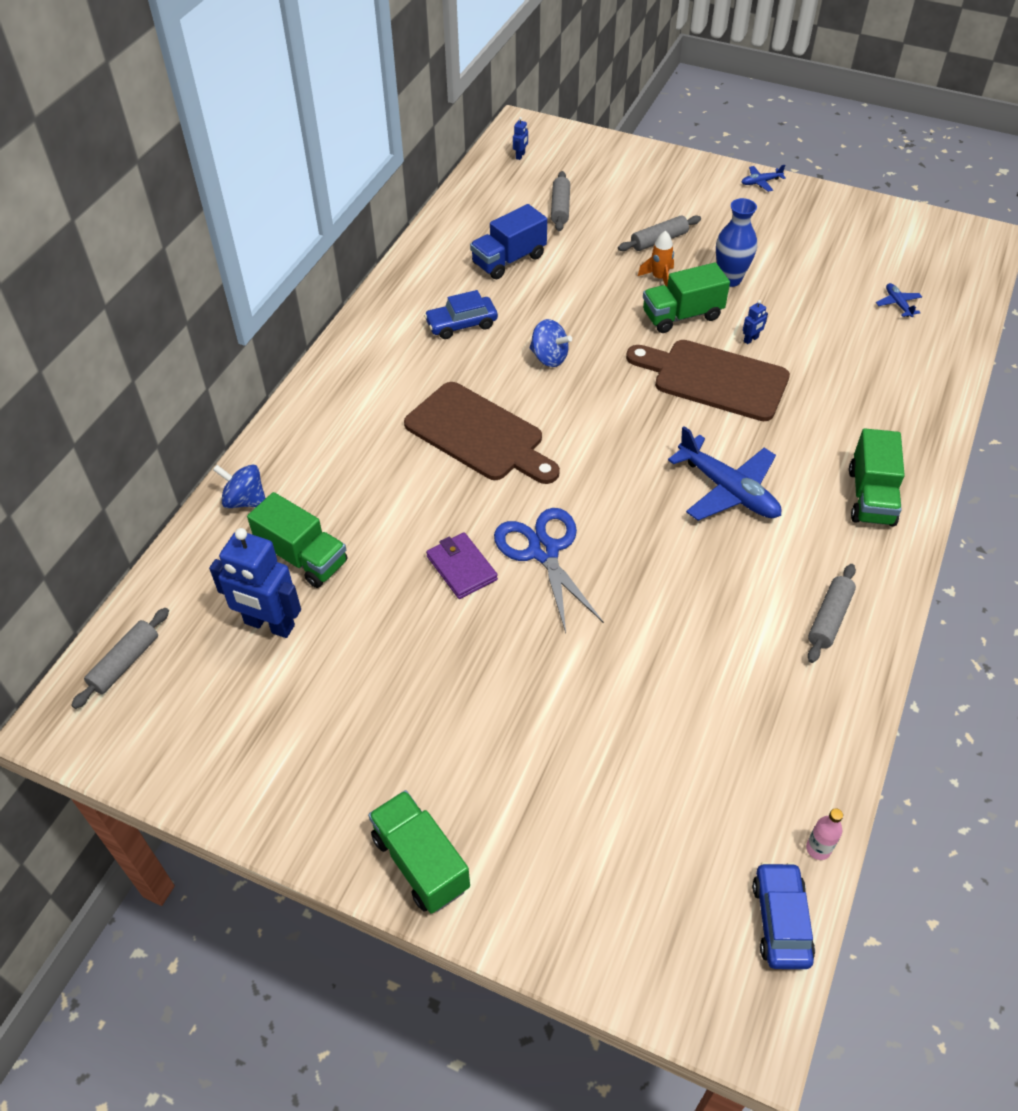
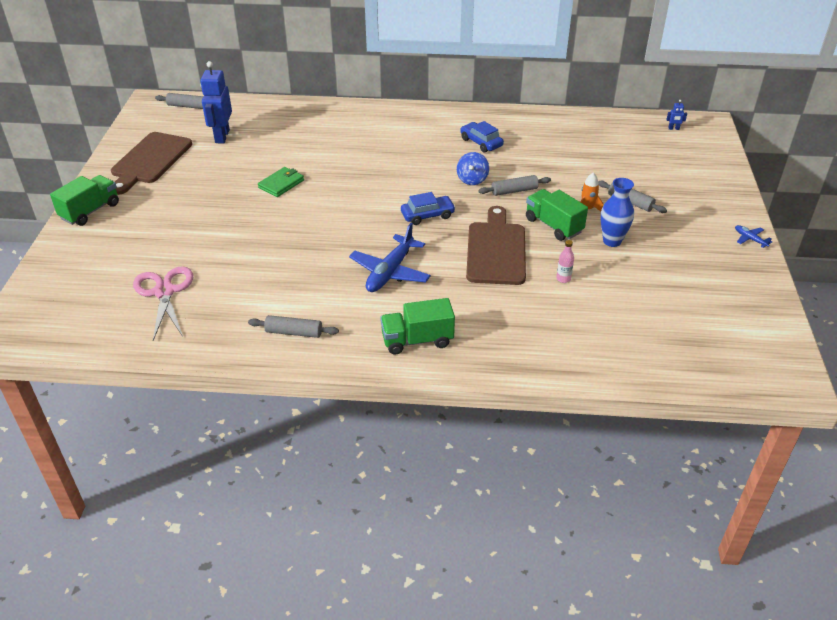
camera: 70 degrees right, 10 degrees down
(245, 500) = (301, 110): blue spinning top -> none
(303, 557) = (269, 135): green truck -> none
(461, 568) = (281, 184): purple wallet -> green wallet
(479, 434) = (388, 168): brown cutting board -> brown cutting board (150, 160)
(509, 260) = (556, 146): blue truck -> none
(544, 551) = (305, 209): blue scissors -> none
(560, 208) = (630, 155): grey rolling pin -> grey rolling pin (514, 191)
(697, 766) = (164, 292): none -> pink scissors
(751, 339) = (550, 261): blue robot -> none
(780, 921) = (66, 339): blue car -> blue car (427, 215)
(818, 848) = (115, 348): pink bottle -> pink bottle (563, 279)
(898, 304) = (651, 333): blue plane -> none

